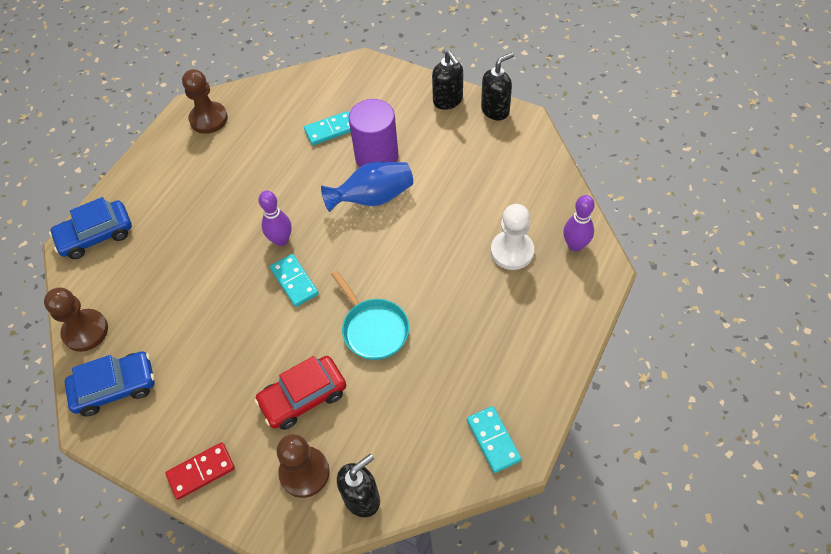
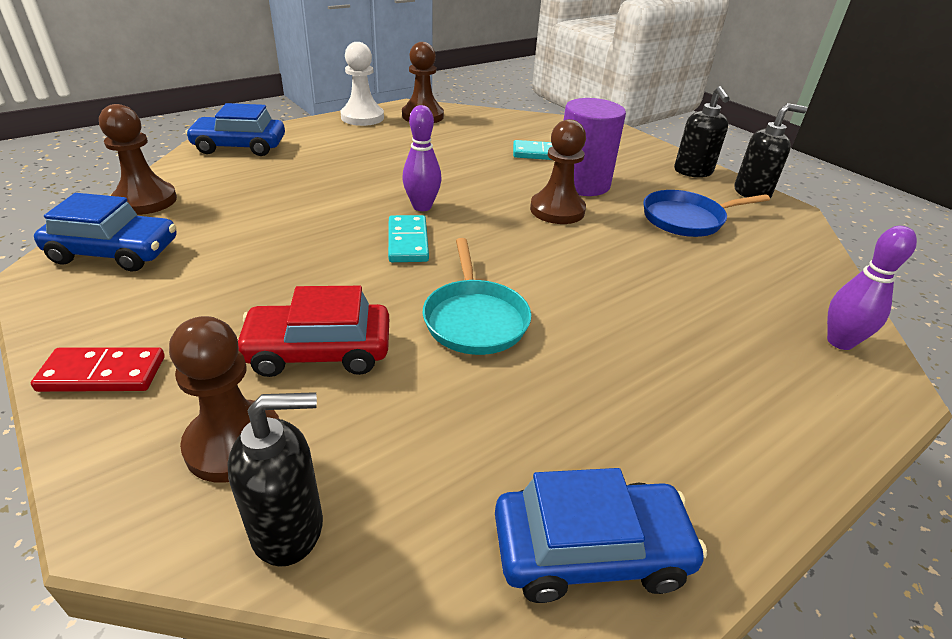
camera: 20 degrees right, 20 degrees down
(373, 198) = (557, 210): blue vase -> brown pawn
(461, 165) = (687, 219): none -> blue pan
(493, 440) = (590, 550): turquoise domino -> blue car
(512, 251) = (729, 314): white pawn -> white pawn (362, 117)

